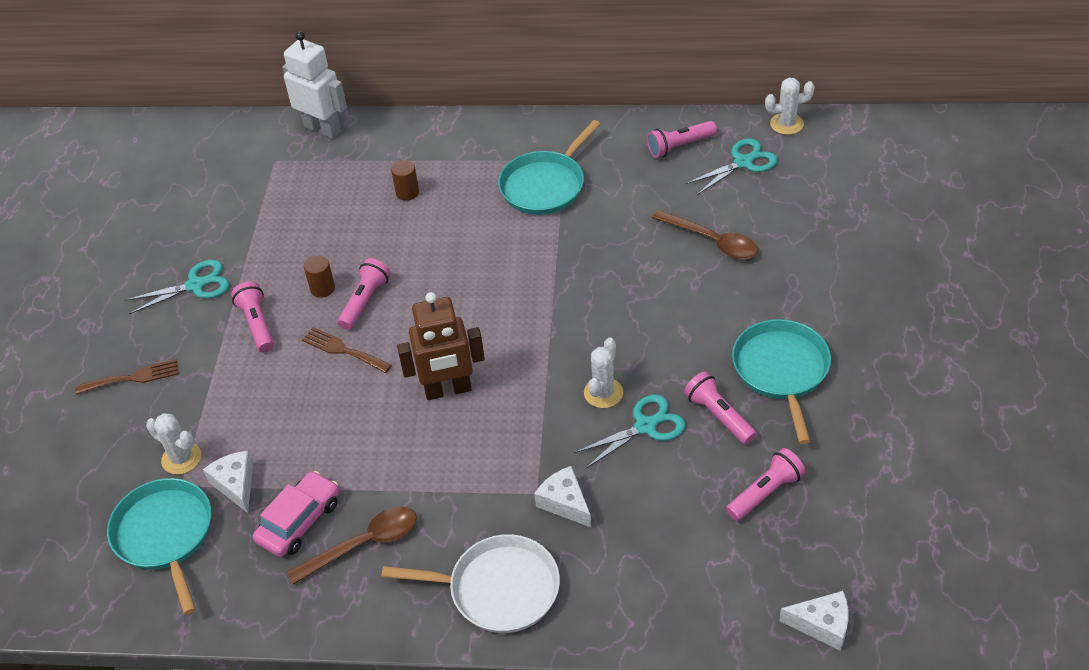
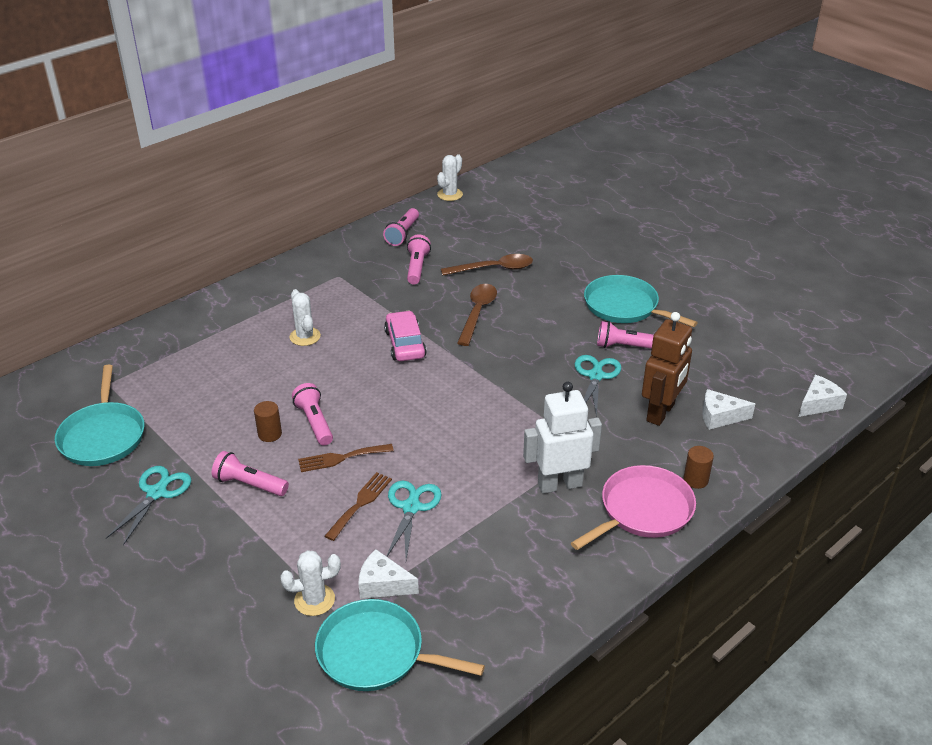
camera: 50 degrees left, 10 degrees down
(133, 377) = (191, 581): brown fork -> brown fork (360, 503)
(299, 521) = (463, 570): pink car -> pink car (405, 344)
(323, 129) = (122, 346): white robot -> white robot (559, 484)
(363, 544) = (526, 550): brown spoon -> brown spoon (477, 313)
(407, 192) = (251, 347): brown cylinder -> brown cylinder (695, 480)
(448, 390) = (450, 433): brown robot -> brown robot (661, 413)
(498, 589) = (643, 510): white pan -> pink pan
(545, 185) = (346, 294): turquoise pan -> turquoise pan (103, 436)
(565, 503) = (611, 442): white cheese -> white cheese (720, 417)
(603, 393) = (547, 375): white cactus -> white cactus (305, 336)
(743, 162) = (453, 224): turquoise scissors -> turquoise scissors (411, 507)
(765, 493) = (703, 365): pink flashlight -> pink flashlight (417, 267)

